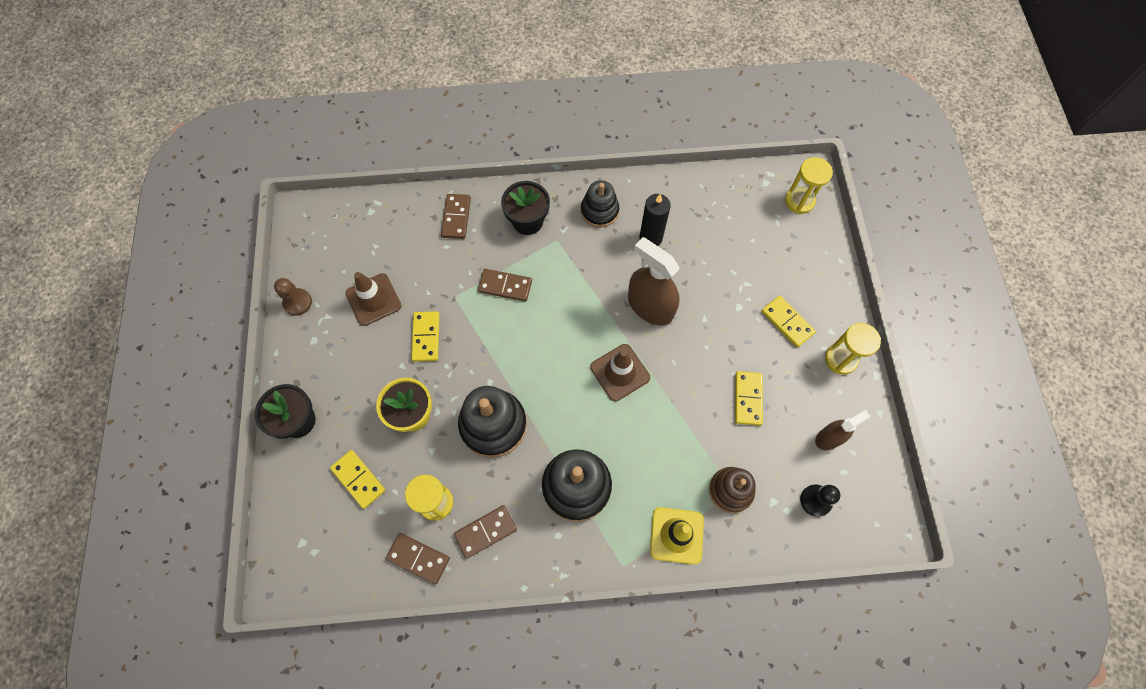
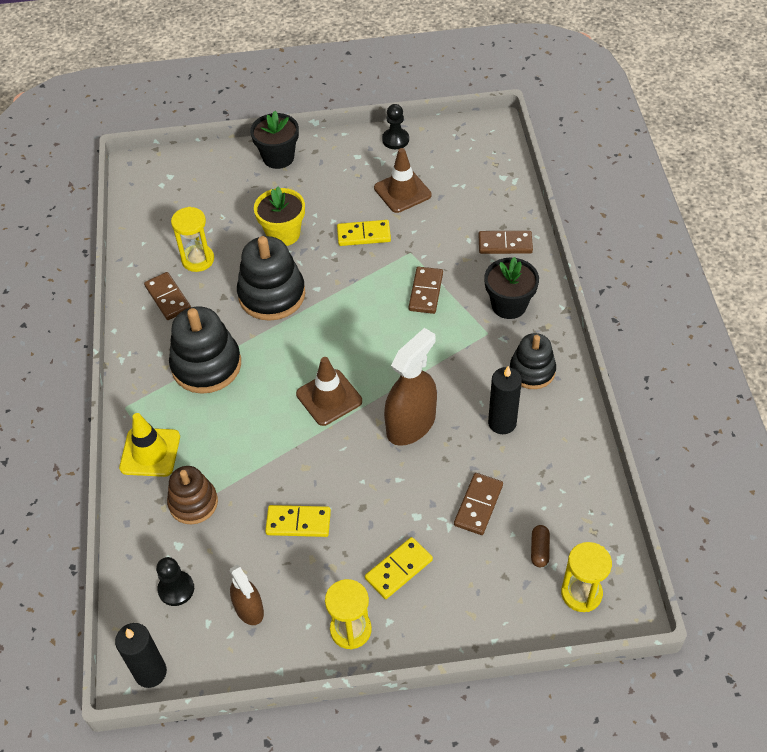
camera: 90 degrees right, 15 degrees down
(297, 302) = (395, 140): brown pawn -> black pawn
(358, 479) = (223, 204): yellow domino -> none
(418, 558) = (149, 253): brown domino -> brown domino (478, 505)
(765, 223) = (539, 550): none -> brown capsule
(892, 517) = (150, 672): none -> black candle

